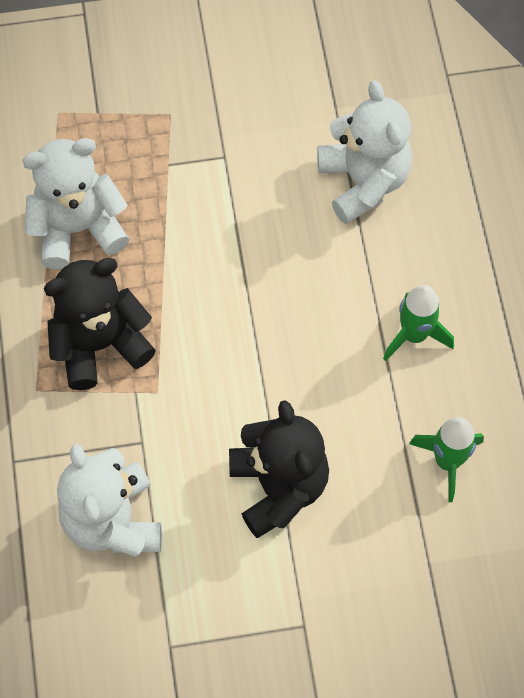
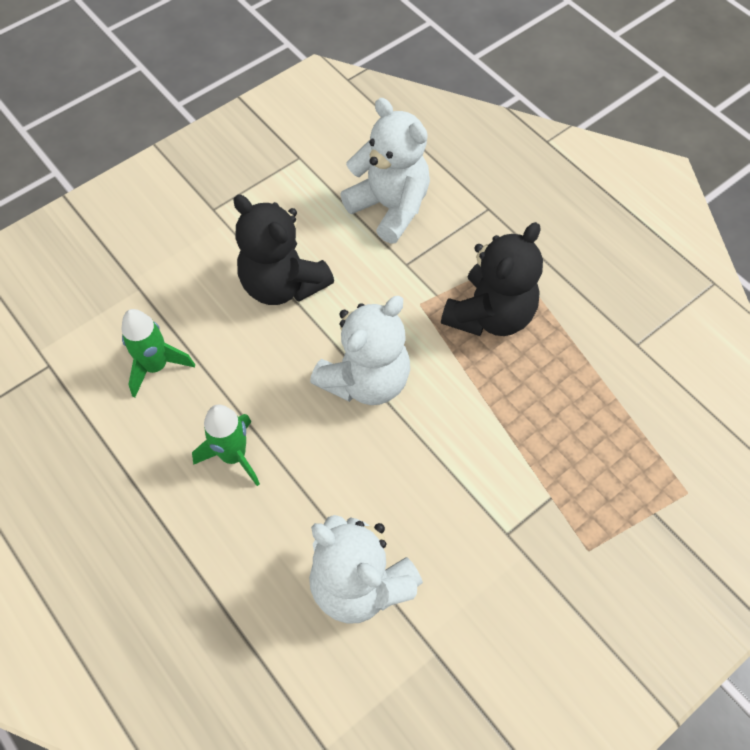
camera: 150 degrees right, 5 degrees down
(78, 228) = (581, 395): white teddy bear -> white teddy bear (366, 380)

